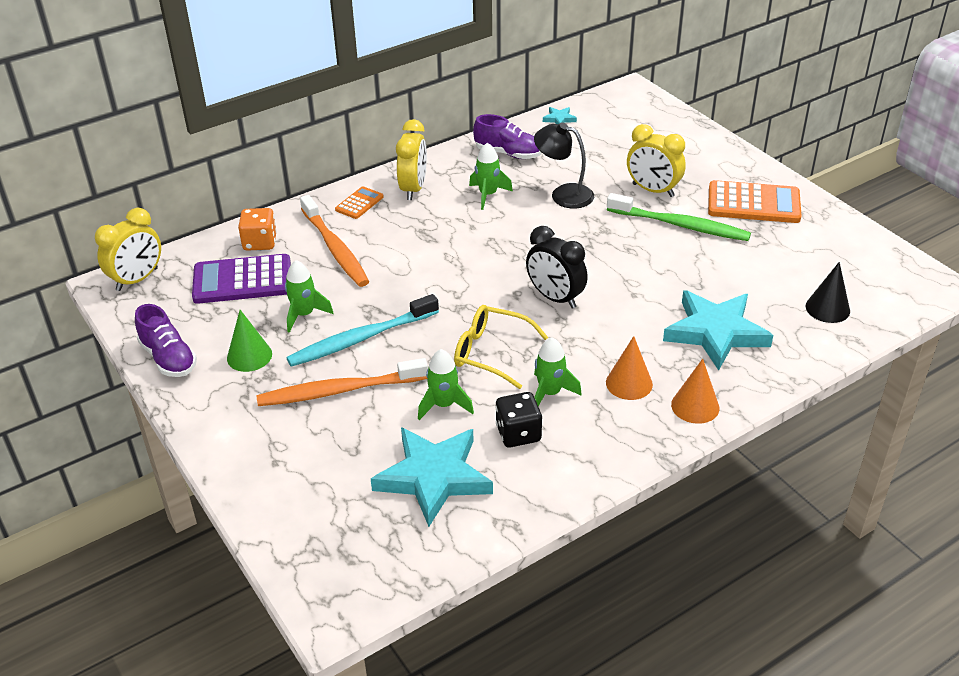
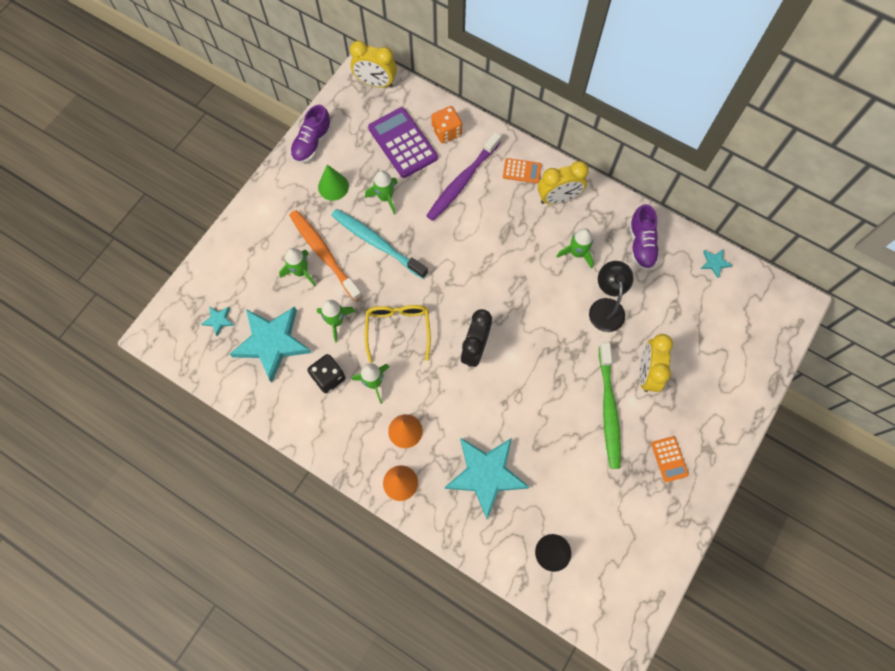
camera: 65 degrees right, 30 degrees up
(335, 248) = (462, 181): orange toothbrush -> purple toothbrush
(348, 420) = (301, 272): none -> green rocket
(361, 528) = (218, 320): none -> turquoise star
(753, 203) = (669, 459): orange calculator -> orange calculator, size x0.52

